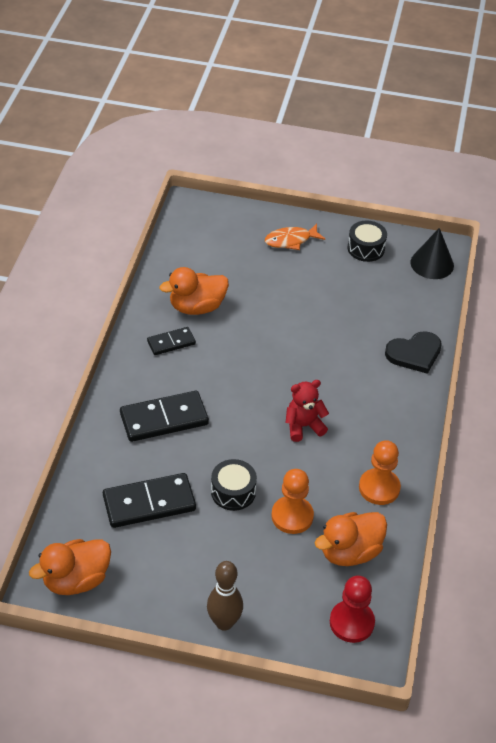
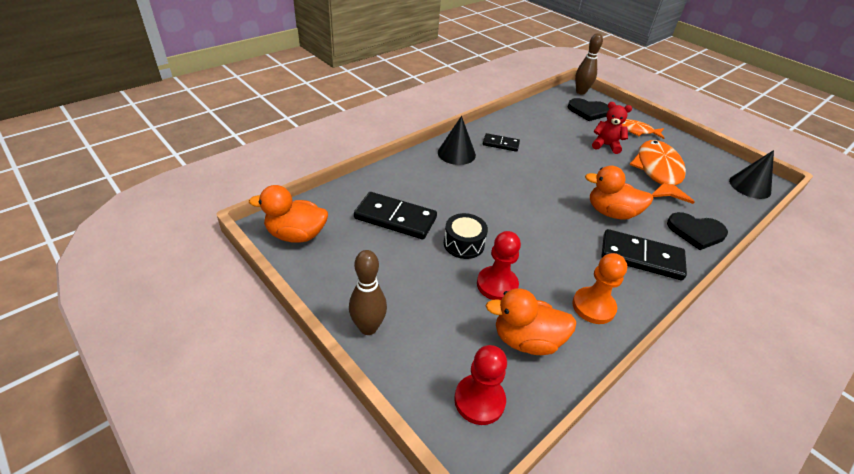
camera: 35 degrees right, 5 degrees down
(137, 384) = (456, 153): none -> black cone
(164, 419) = (455, 179): black domino -> black domino (641, 257)
(196, 205) = (580, 92): none -> brown bowling pin
(197, 307) = (536, 135): orange duck -> orange duck (611, 213)
(224, 236) = (588, 111): none -> black heart
(292, 516) = (497, 285): orange pawn -> red pawn
(303, 426) = (559, 232): red teddy bear -> red teddy bear (606, 145)
(344, 292) = (658, 172): none -> orange fish
(366, 248) = (695, 156): black drum -> none

